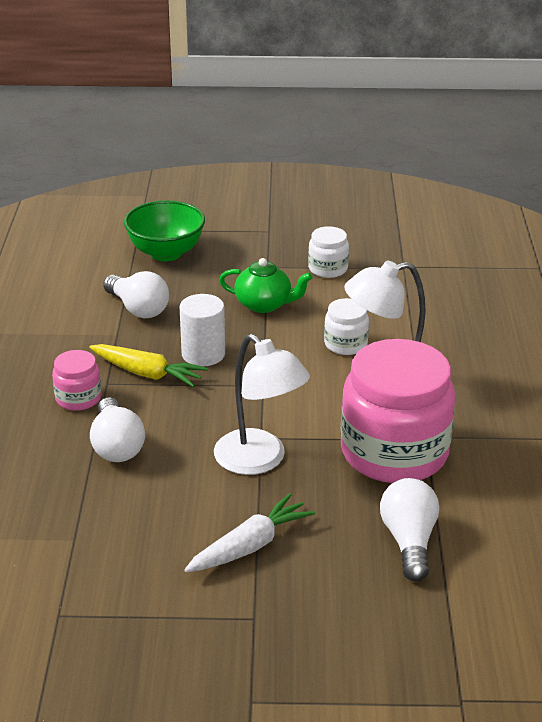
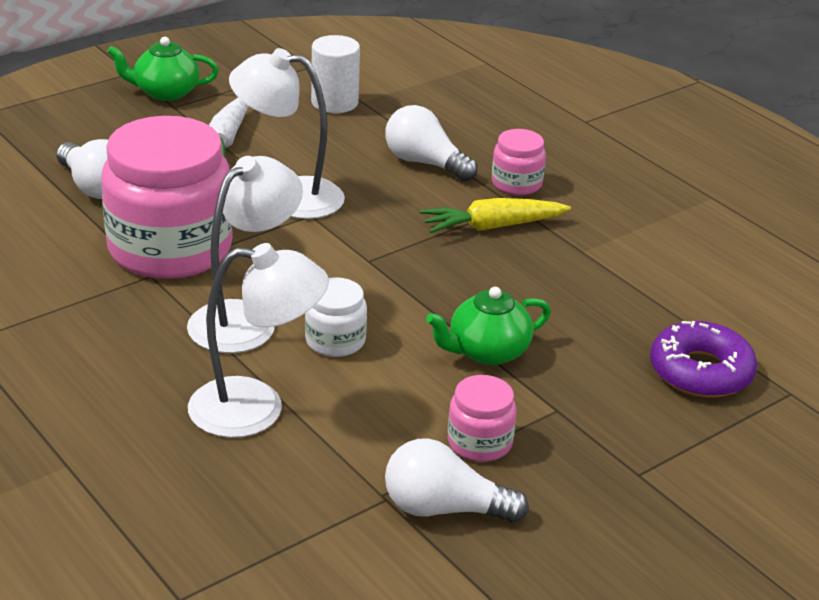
camera: 140 degrees right, 0 degrees up
(138, 309) = (609, 286): white light bulb -> white light bulb (444, 509)
(166, 253) = (700, 371): green bowl -> purple donut
(203, 354) = (469, 266): white cylinder -> white cylinder (334, 102)
(244, 645) = (165, 92): none -> green teapot
(328, 269) = (479, 442): white jar -> pink jar
(431, 327) = (256, 409): none -> white lamp

